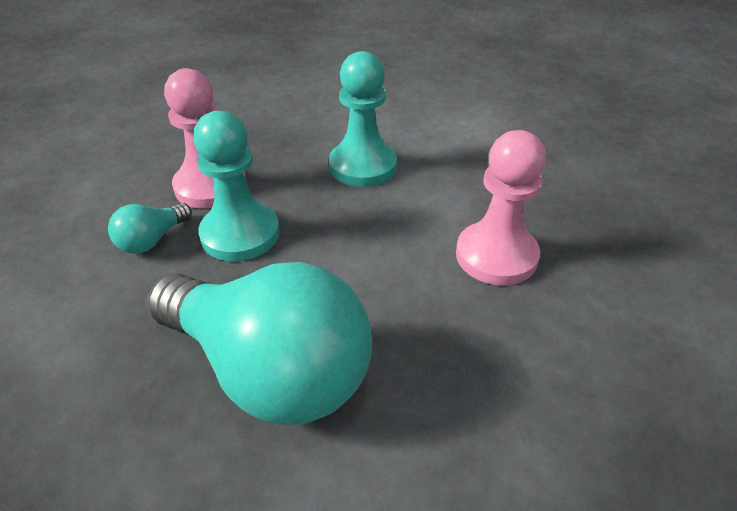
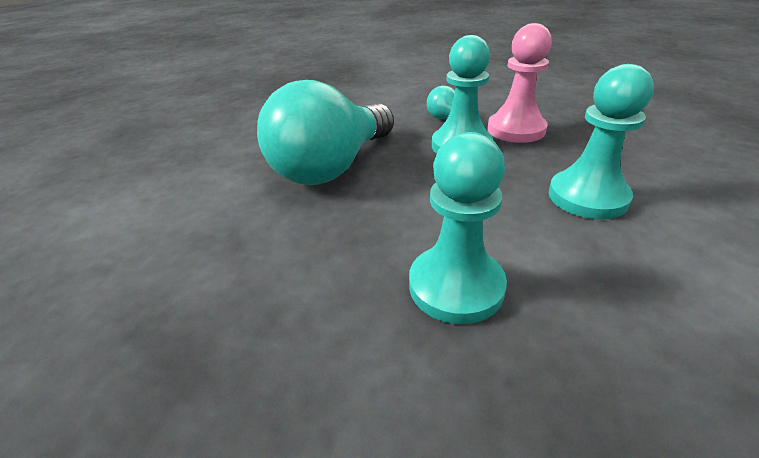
camera: 95 degrees right, 5 degrees down
(496, 256) = (456, 286): pink pawn -> turquoise pawn

